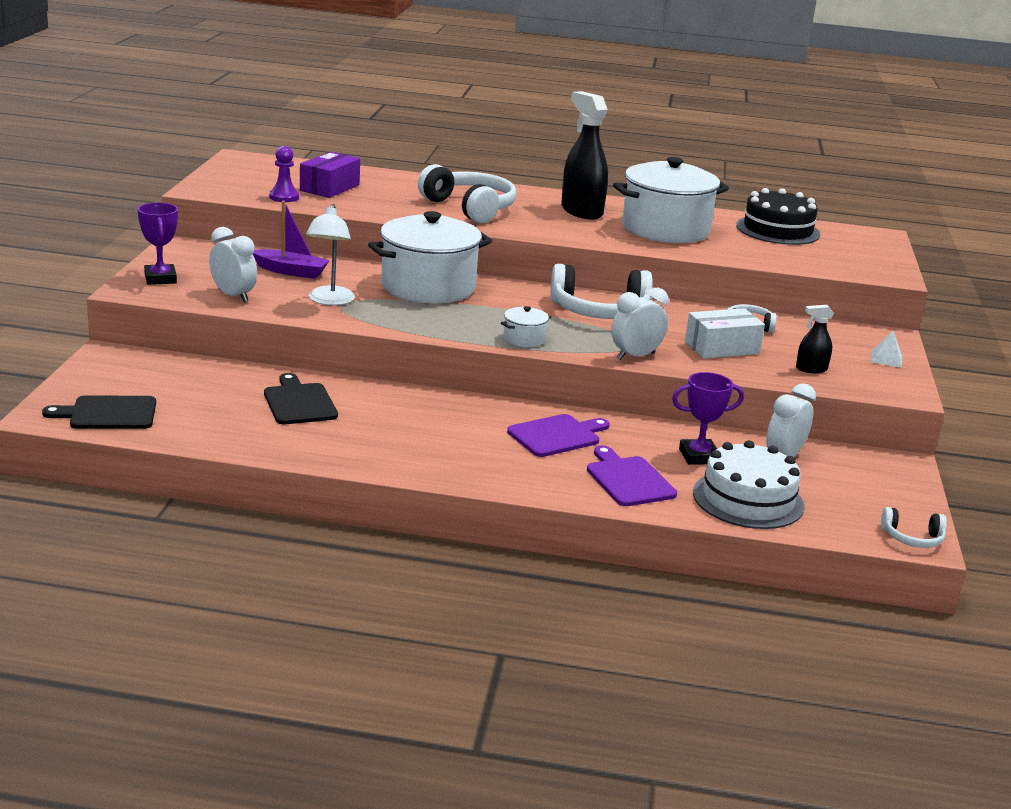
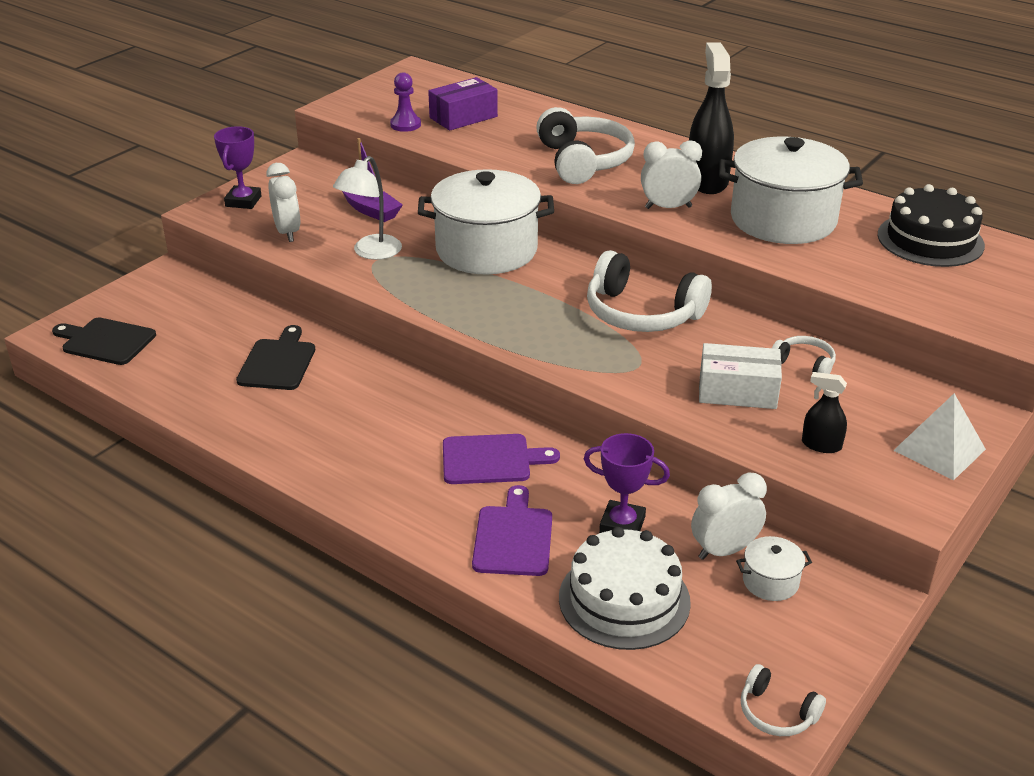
camera: 30 degrees right, 10 degrees up
(524, 339) = (520, 337): white pot -> white pot (770, 581)
(635, 356) = (621, 384): white clock -> white clock (668, 207)
(886, 359) = (939, 449): white pyramid -> white pyramid, size x1.72

